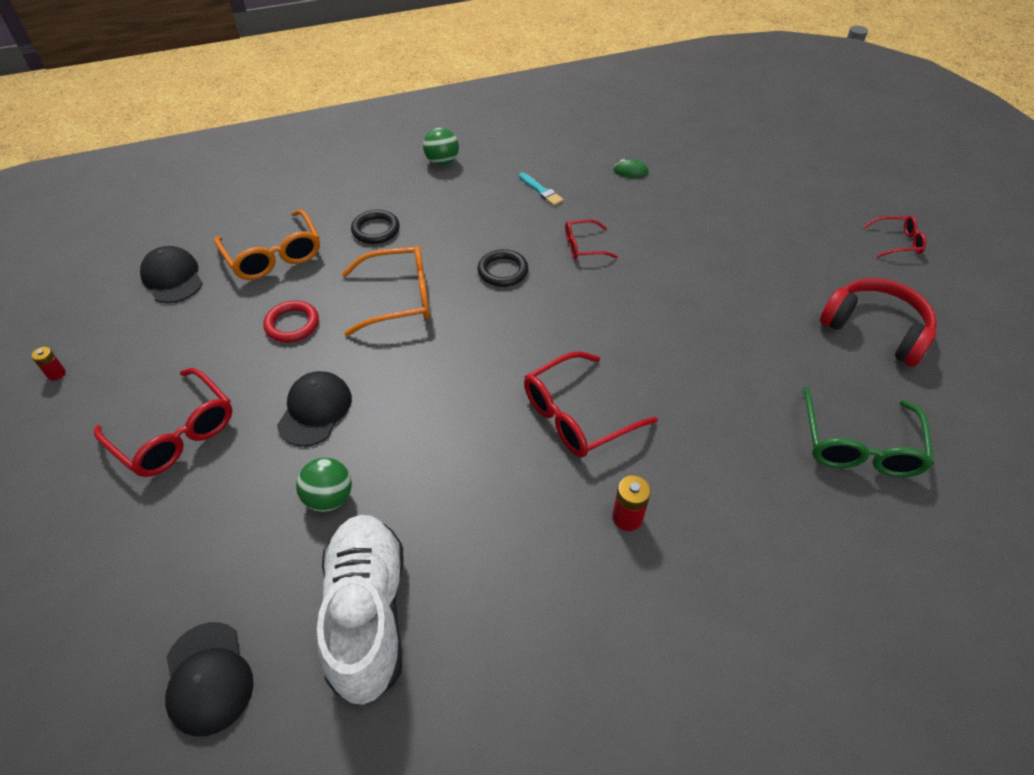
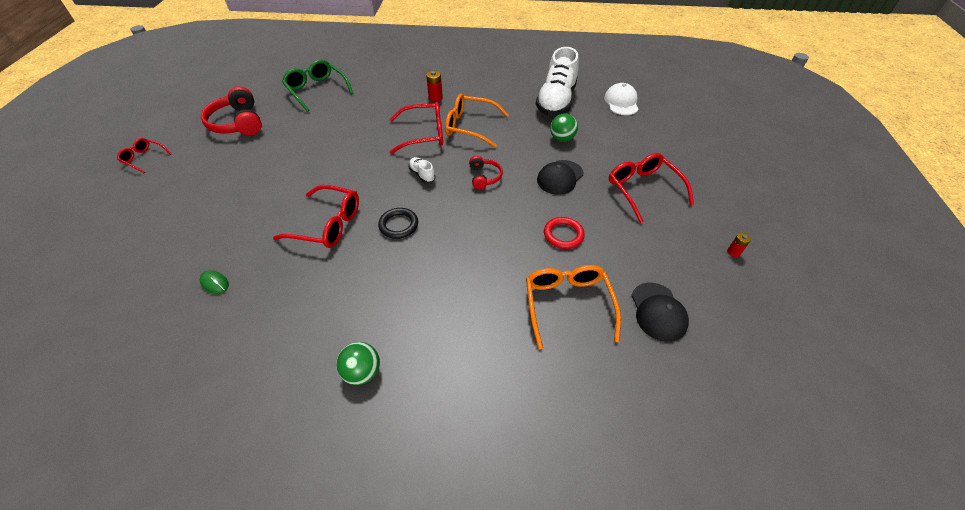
camera: 155 degrees left, 0 degrees up
(208, 678) = (621, 102): black cap -> white cap
(375, 230) = (471, 301): black ring -> none
(398, 298) = (482, 229): orange glasses -> orange glasses (470, 126)
(432, 370) = (484, 177): none -> red headphones
(524, 343) = (422, 174): none -> white shoe
(541, 191) = (307, 291): turquoise brush -> none
(583, 246) = (328, 224): red glasses -> red glasses, size x1.76
(859, 445) = (317, 90): green glasses -> green glasses turned 75 degrees counterclockwise

